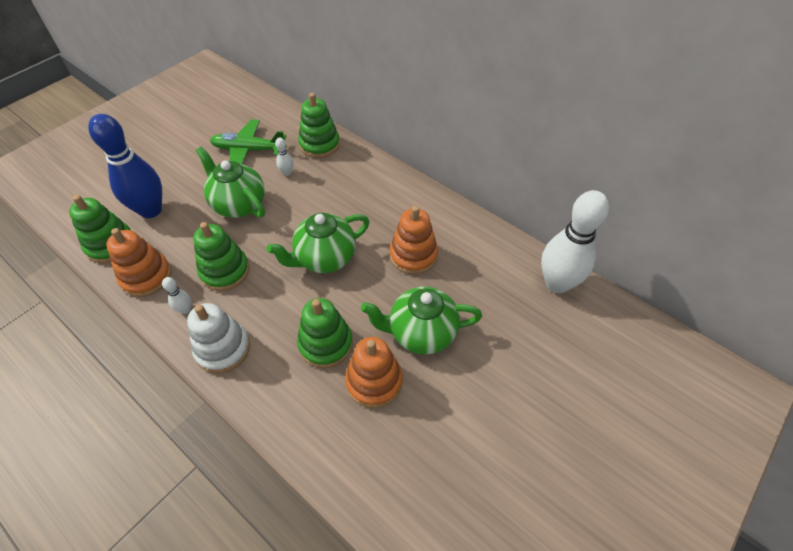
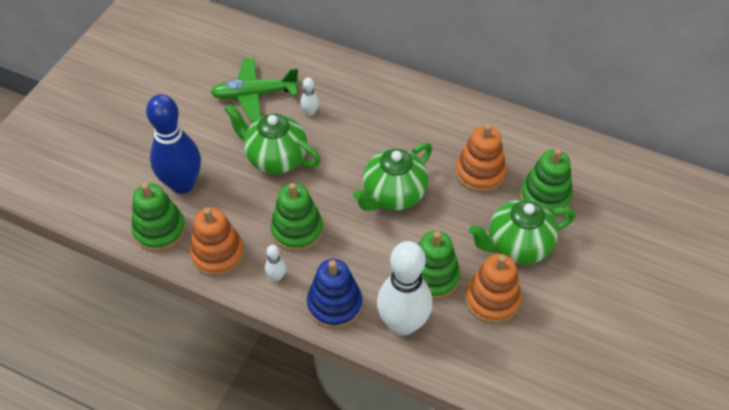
camera: 15 degrees left, 0 degrees up
(223, 349) = (334, 305): white stacking toy -> blue stacking toy
(319, 144) = (330, 73): green stacking toy -> green stacking toy (545, 197)
(557, 283) = (626, 170): white bowling pin -> white bowling pin (403, 324)

